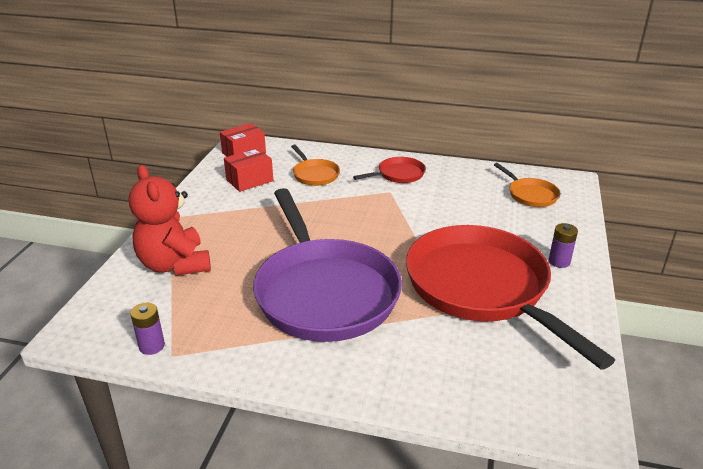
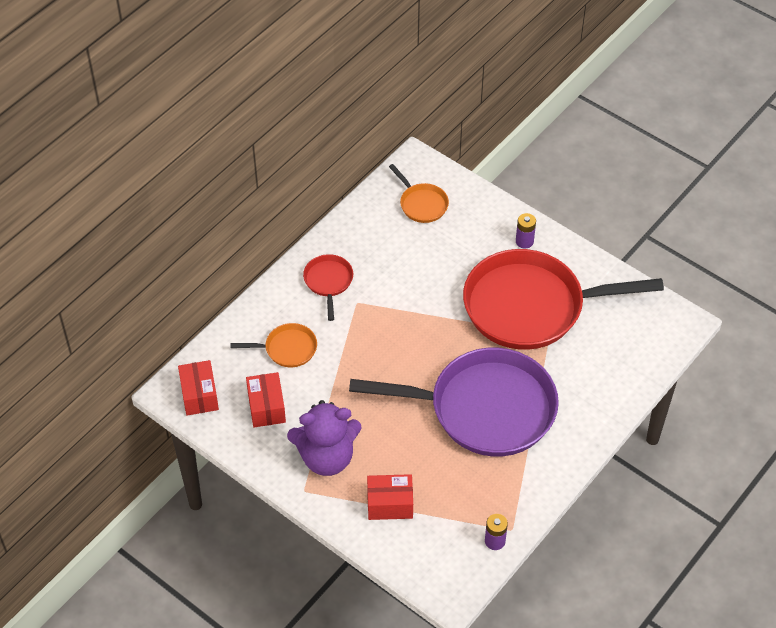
camera: 65 degrees left, 20 degrees up
(175, 265) = (390, 504): red teddy bear -> red box
(213, 219) = (326, 457): none -> purple teddy bear
(530, 194) = (421, 204): orange pan -> orange pan turned 60 degrees clockwise

